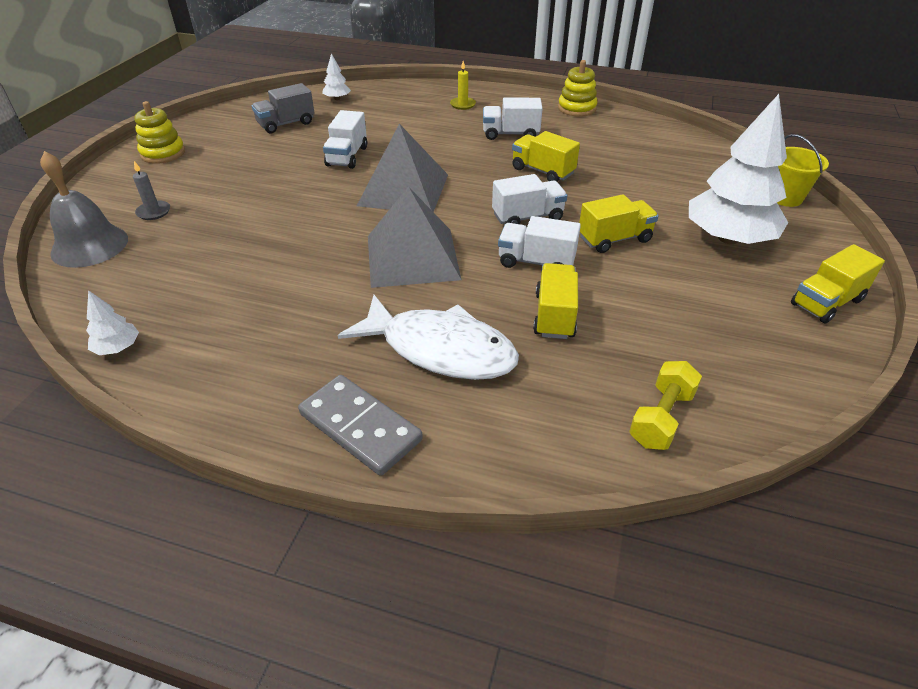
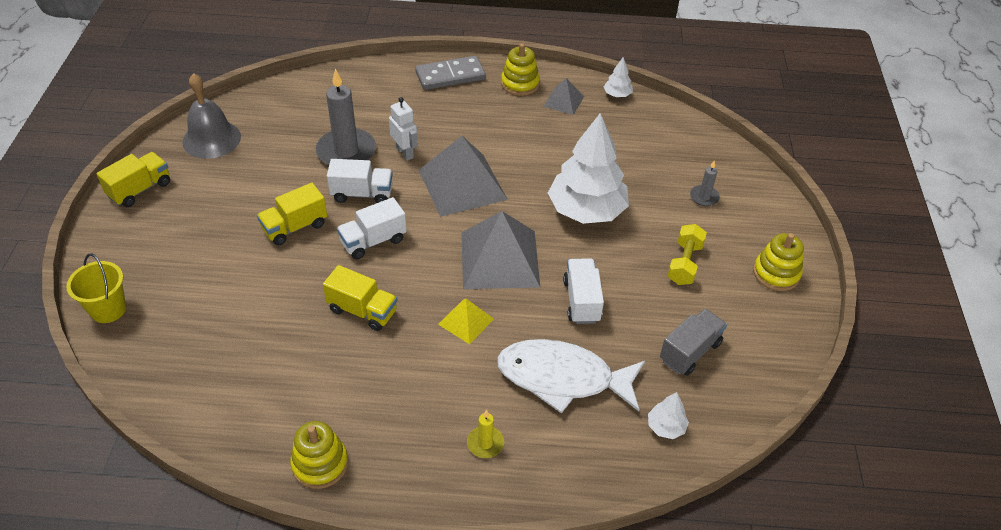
camera: 165 degrees right, 5 degrees up
(89, 245) = (717, 158): grey bell -> grey bell (211, 139)
(207, 349) = (563, 101): none -> grey pyramid
(251, 391) = (520, 84): none -> yellow stacking toy
(360, 427) = (450, 76): grey domino -> grey domino turned 45 degrees counterclockwise
(440, 349) = (419, 119): white fish -> white fish (562, 378)
(453, 156) = (466, 321): none -> yellow pyramid
(473, 303) = (405, 153): none -> white robot
(510, 134) = (407, 378): white truck -> none
(554, 315) = (346, 151): yellow truck -> grey candle
(661, 418) = (284, 100): yellow dumbbell -> yellow dumbbell (684, 264)
(728, 238) = (191, 243): white tree -> white tree (586, 210)

